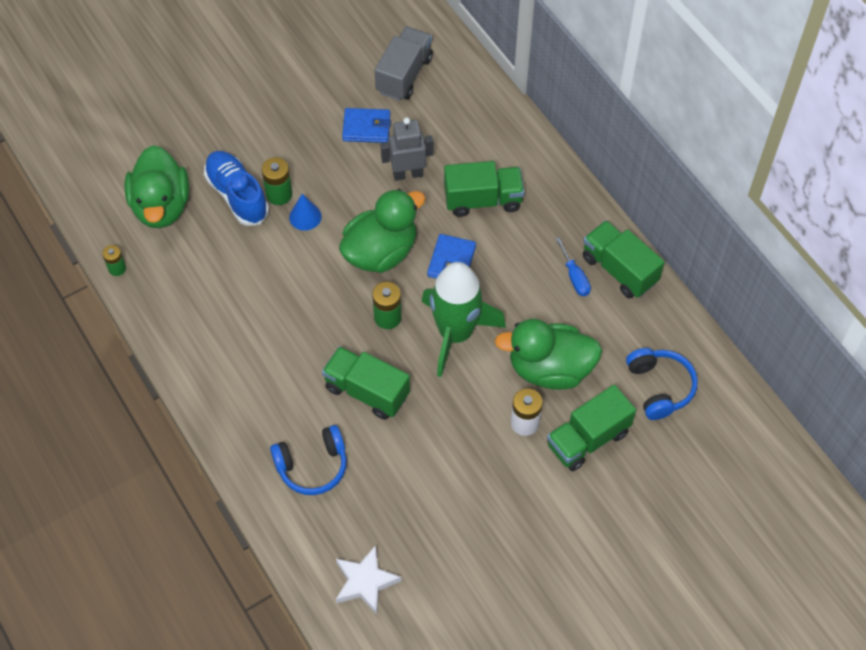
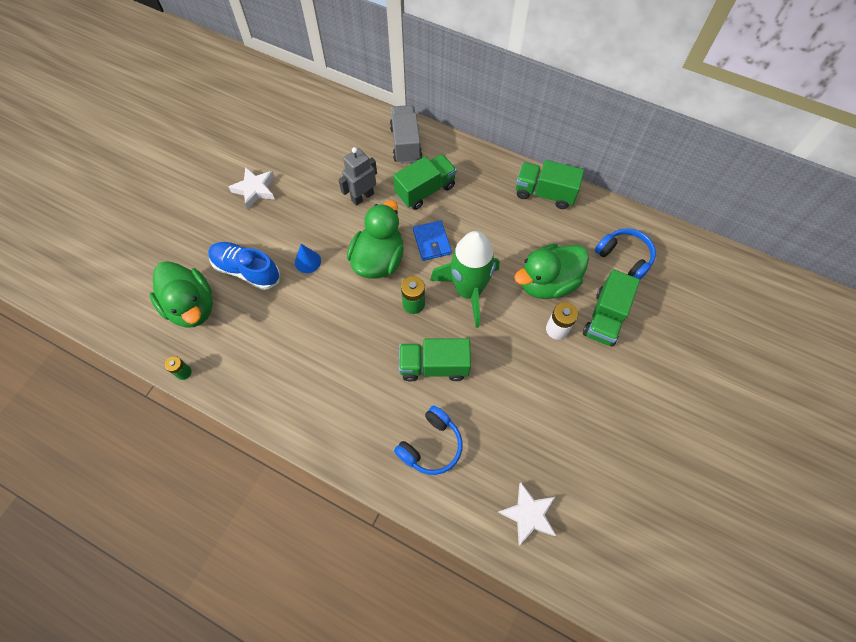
camera: 30 degrees left, 5 degrees up
(279, 194) = (278, 255): green battery -> none
(297, 110) = (255, 189): none -> white star
(366, 127) = (313, 179): blue wallet -> none
(404, 75) = (316, 132): grey truck -> grey truck (406, 144)
(574, 277) = (520, 212): blue screwdriver -> none

